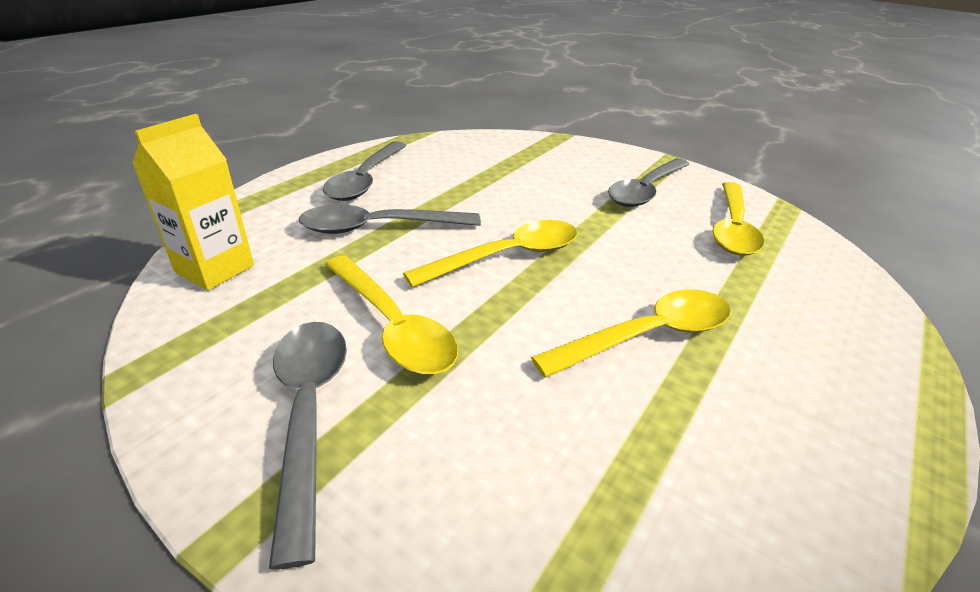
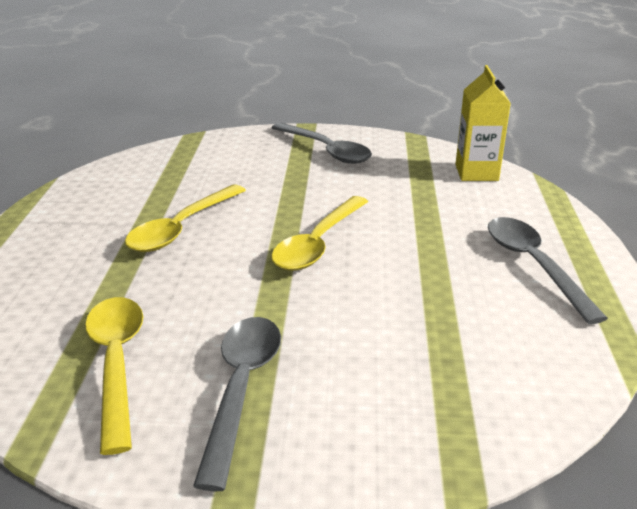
camera: 150 degrees right, 5 degrees down
(379, 227) = (439, 228): grey spoon -> none
(392, 326) = (337, 183): yellow spoon -> none

